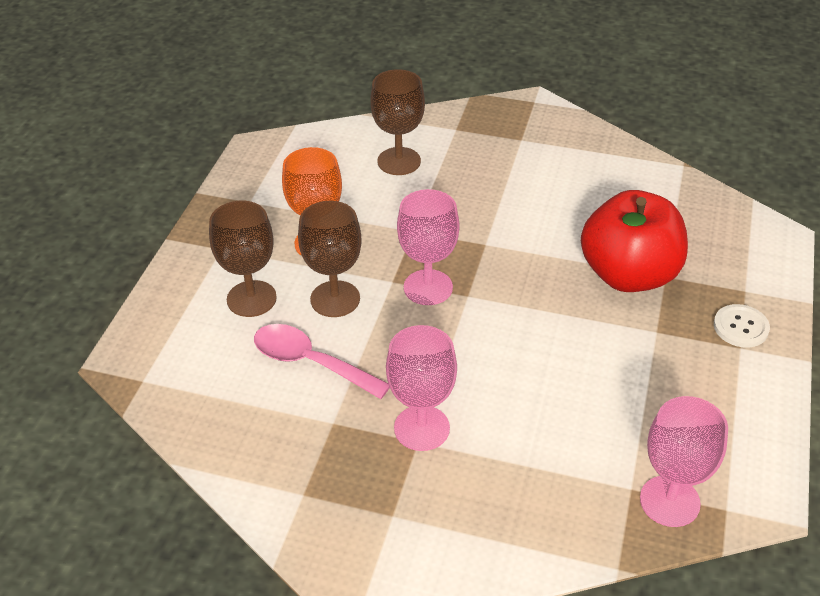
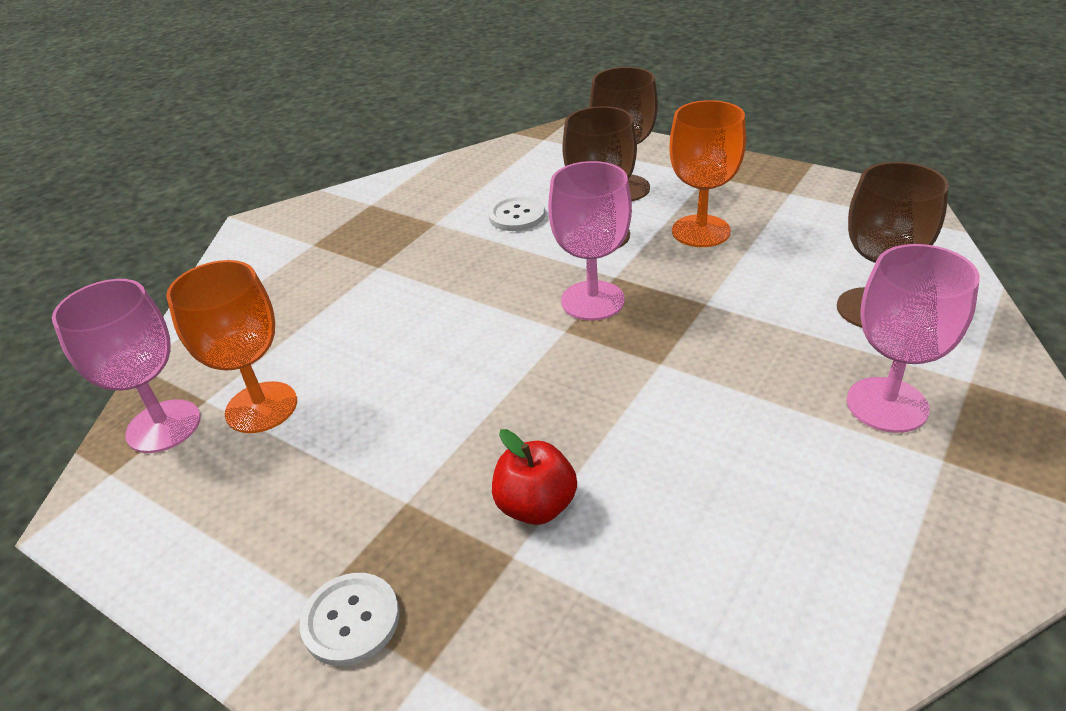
camera: 110 degrees right, 5 degrees down
(310, 362) = (517, 215): pink spoon -> white button
(421, 428) = (391, 270): pink goblet -> pink goblet (887, 405)
(621, 445) = (261, 407): none -> orange goblet
(629, 275) = (536, 506): red apple -> red apple, size x0.48

